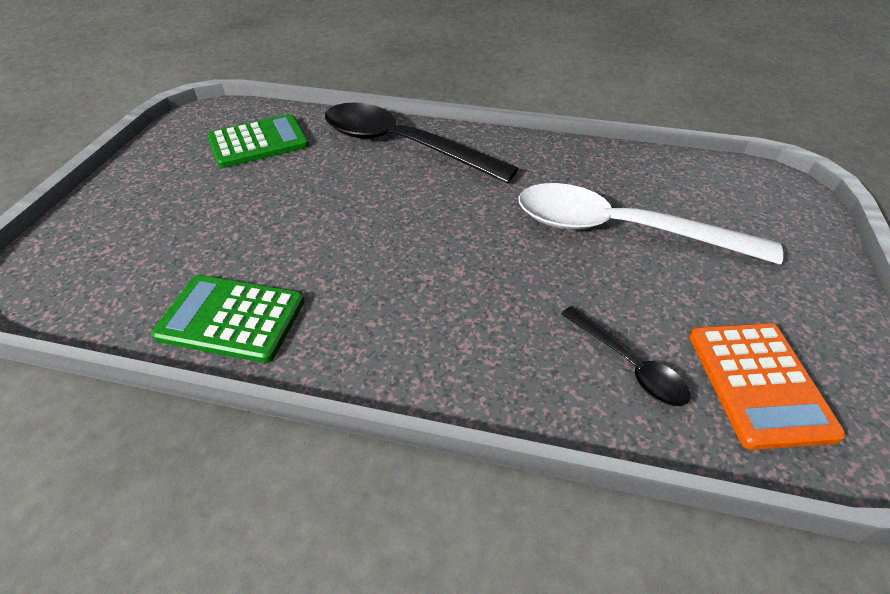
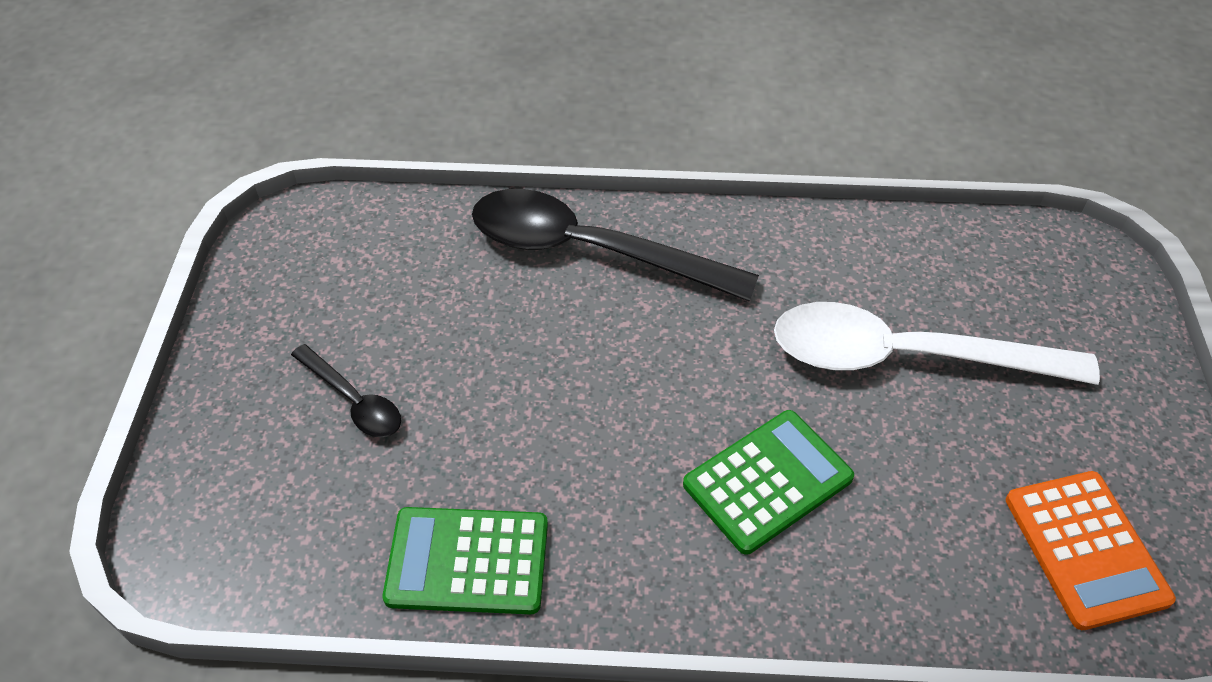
camera: 10 degrees left, 5 degrees up
(259, 142) = (386, 271): green calculator -> green calculator (768, 481)
(628, 364) = (944, 548): black spoon -> black spoon (353, 400)

